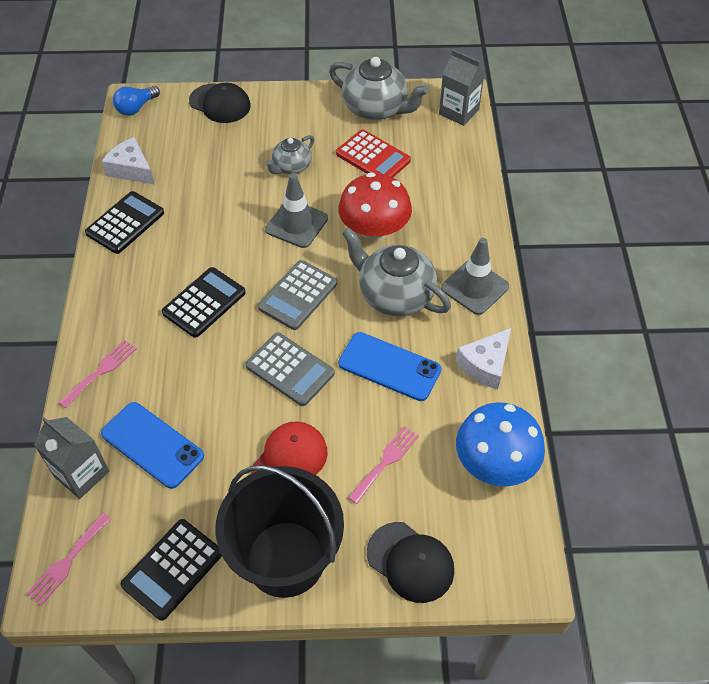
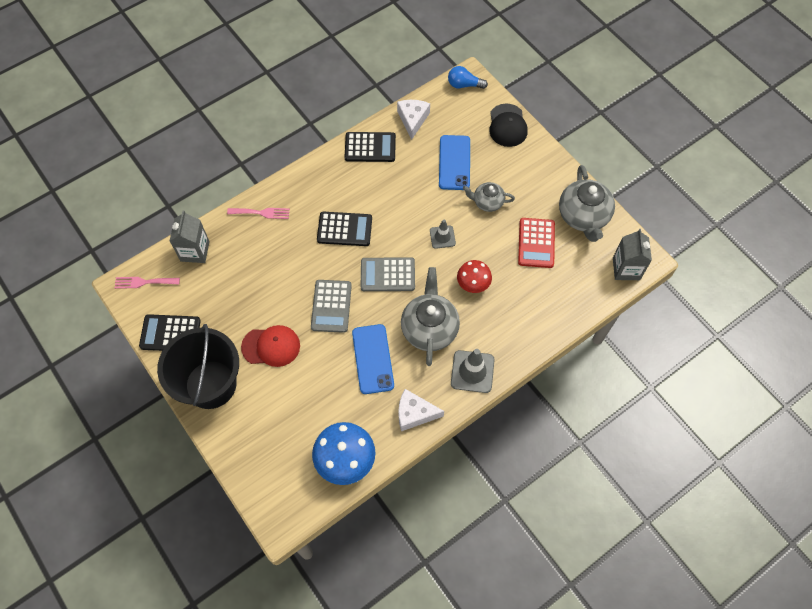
camera: 55 degrees right, 10 degrees up
(152, 445) = (234, 271): blue phone -> blue phone (454, 162)
(296, 224) = (442, 237): grey traffic cone -> grey traffic cone, size x0.62
(374, 230) = (473, 284): red mushroom -> red mushroom, size x0.62
(385, 462) = (305, 398): pink fork -> none
(410, 562) = (250, 450): black cap -> none

